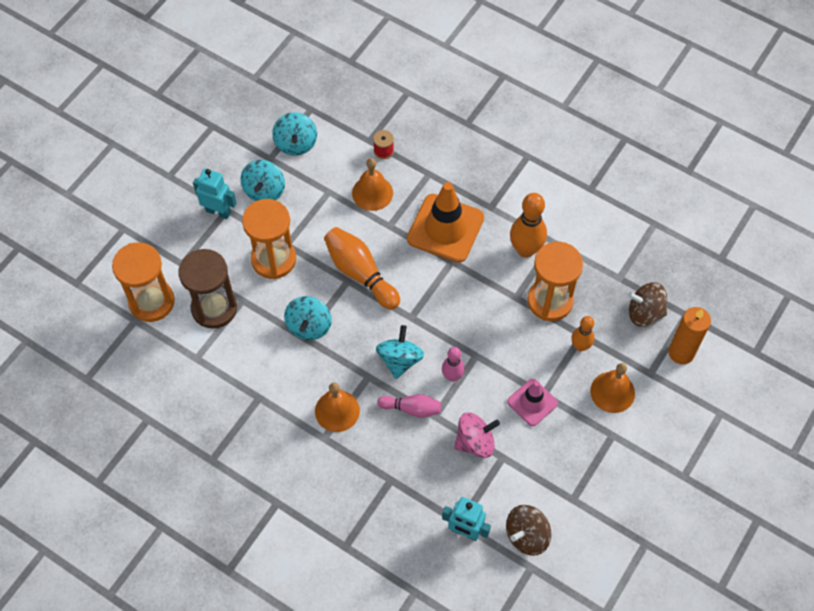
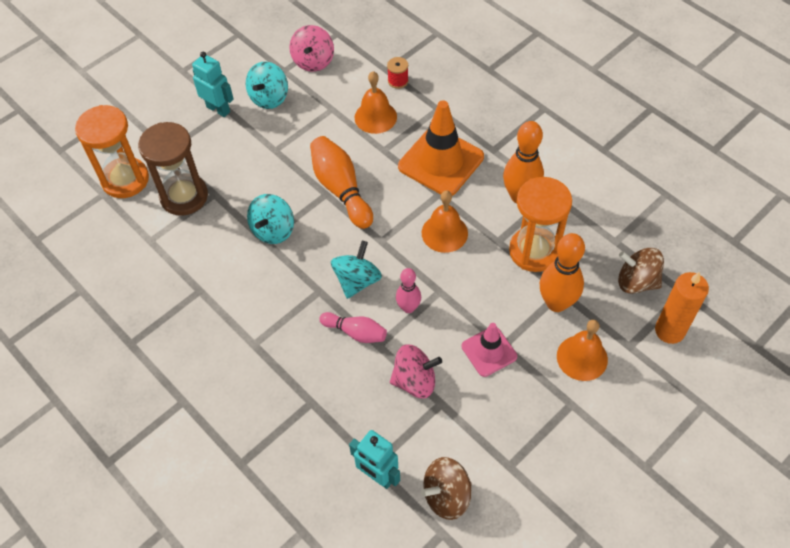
camera: 15 degrees right, 5 degrees down
(273, 259) = (258, 161): orange hourglass -> none
(296, 143) = (313, 61): turquoise spinning top -> pink spinning top
(337, 411) = (276, 319): orange bell -> orange bell (444, 233)
(580, 346) = (556, 303): orange bowling pin -> orange bowling pin, size x1.67

